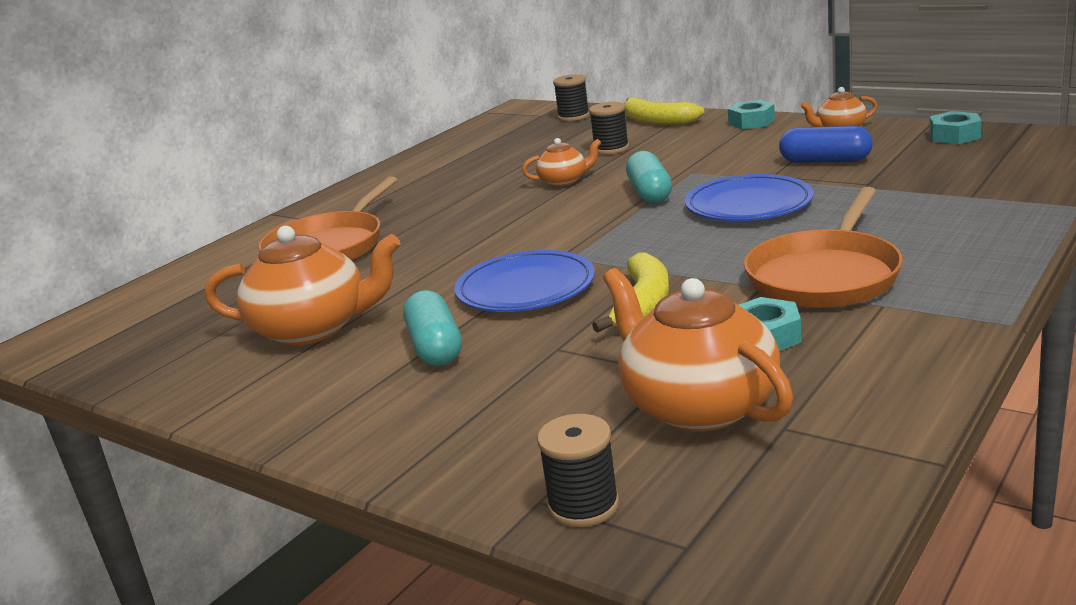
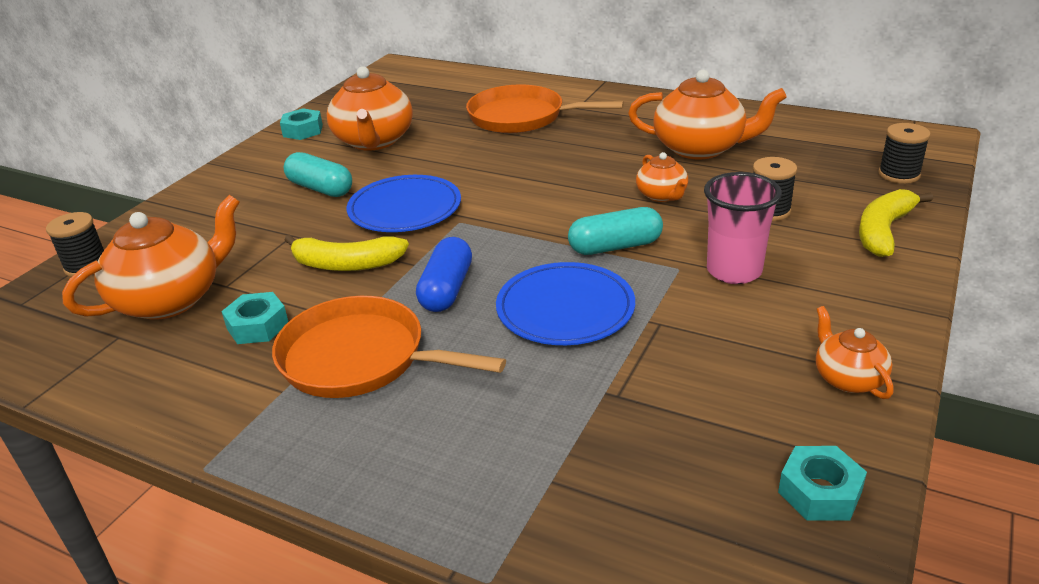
camera: 80 degrees right, 10 degrees up
(435, 347) = (320, 188): turquoise capsule -> turquoise capsule turned 60 degrees clockwise
(479, 171) = (700, 148): none -> orange teapot
(701, 157) = (734, 271): none -> pink cup
(751, 122) = (884, 302): turquoise nut -> turquoise nut (303, 131)
(825, 161) = (708, 363): blue capsule -> blue capsule (446, 289)

